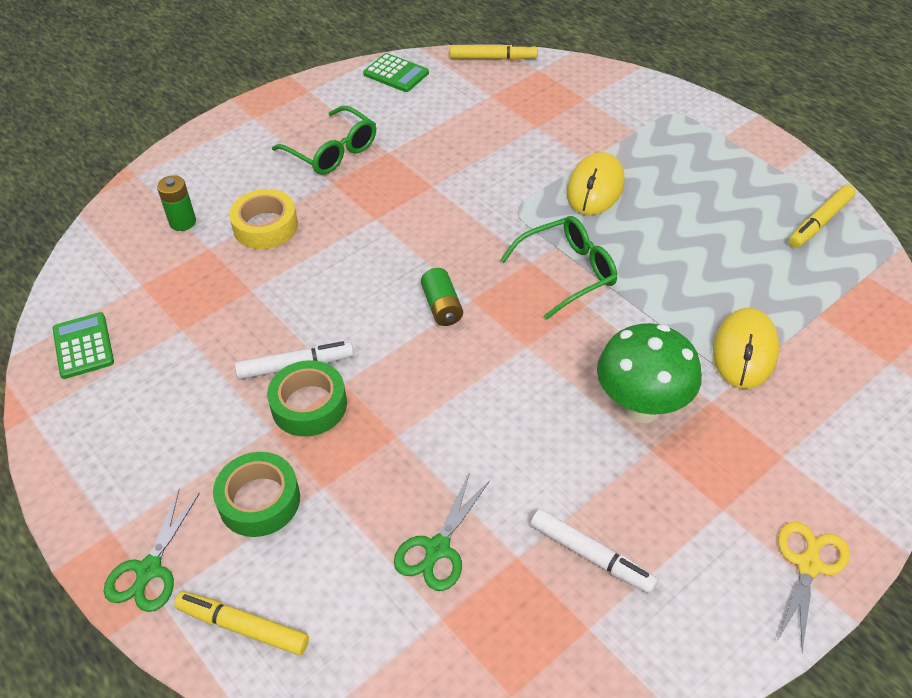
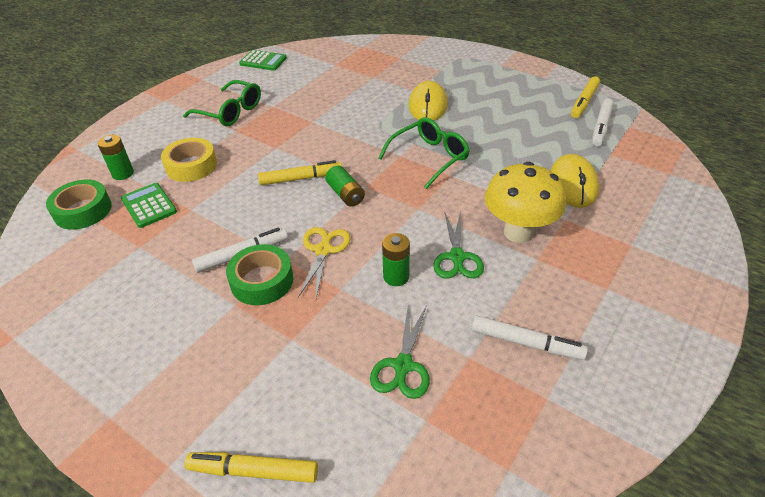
camera: 15 degrees left, 5 degrees down
(83, 346) = (54, 274): green calculator -> green calculator (149, 206)
(149, 570) = (152, 442): green scissors -> green scissors (457, 257)
(259, 500) = (240, 361): green tape -> green tape (83, 210)
(467, 435) = (396, 277): none -> green battery
(493, 58) = (328, 44): yellow marker -> yellow marker (301, 178)
(641, 407) = (518, 232): green mushroom -> yellow mushroom
(808, 565) = (685, 313): yellow scissors -> yellow scissors (323, 250)
(825, 268) = (601, 127): none -> white marker

